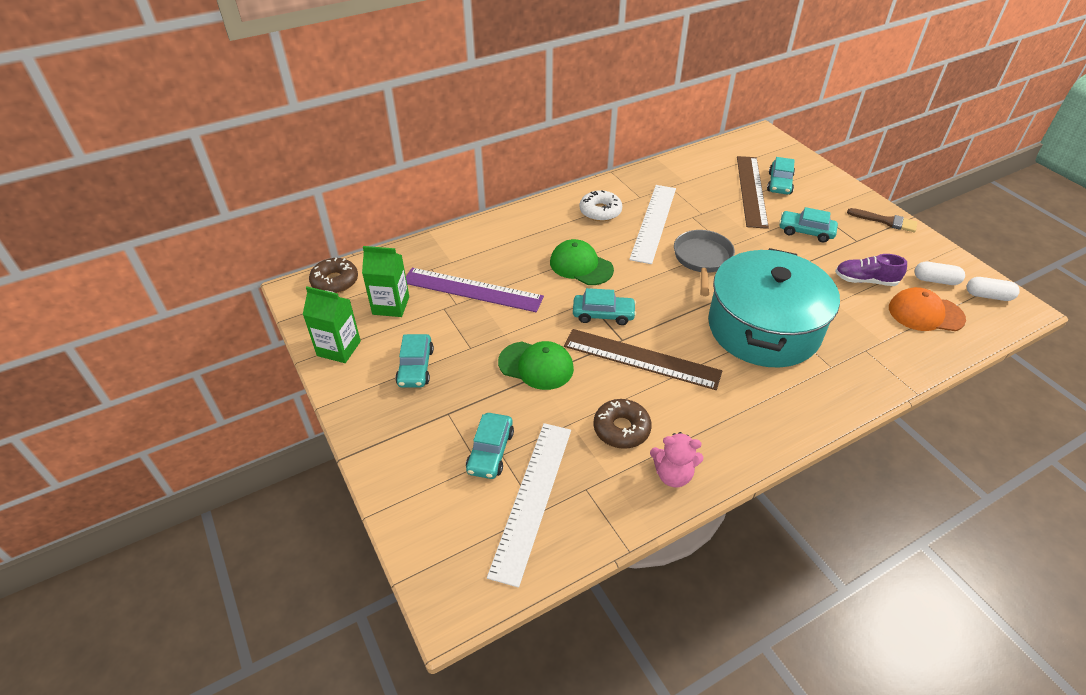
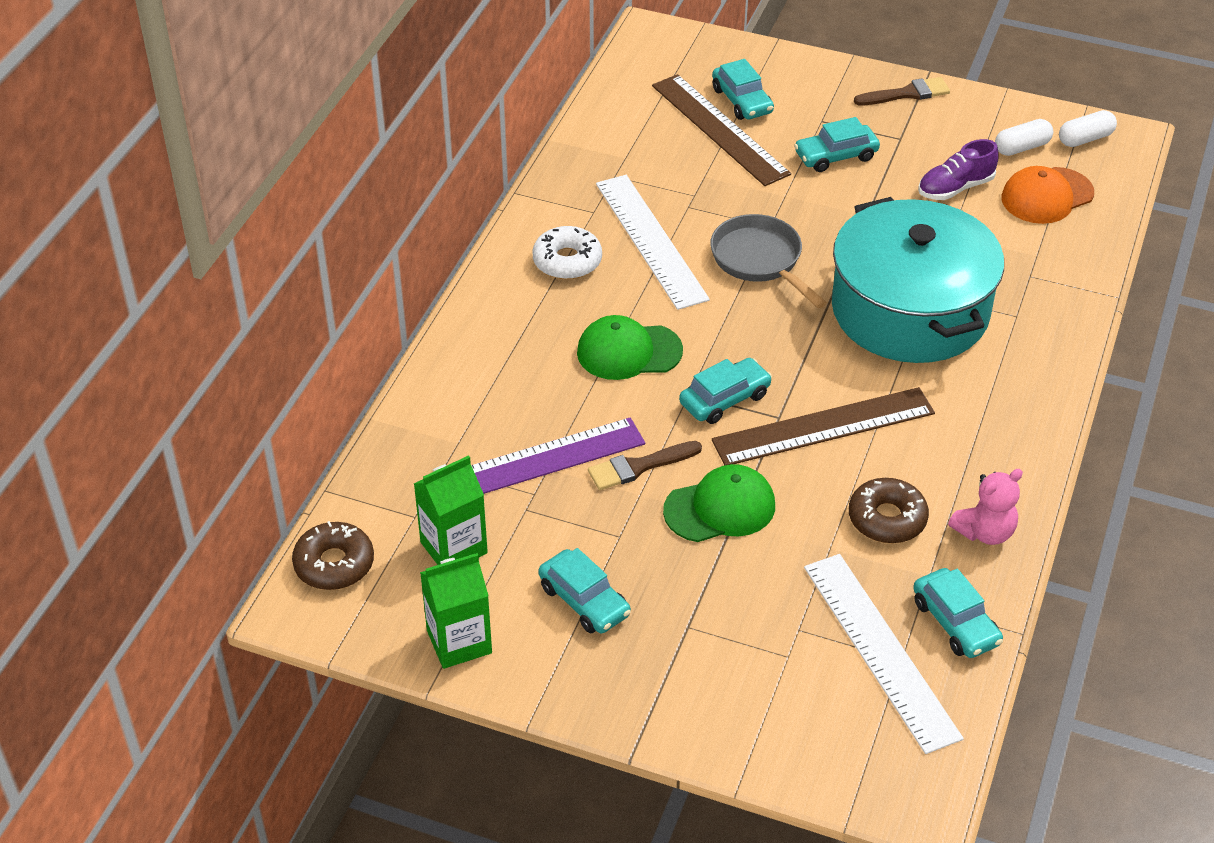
camera: 40 degrees left, 0 degrees up
(490, 451) = (783, 634): turquoise car -> turquoise car (955, 622)
(520, 321) = (639, 466): none -> brown brush

